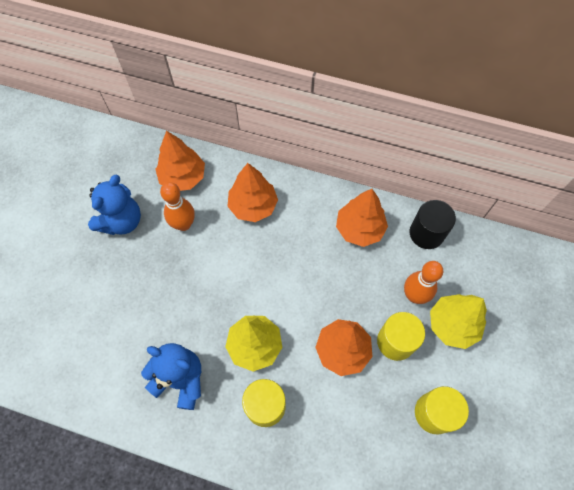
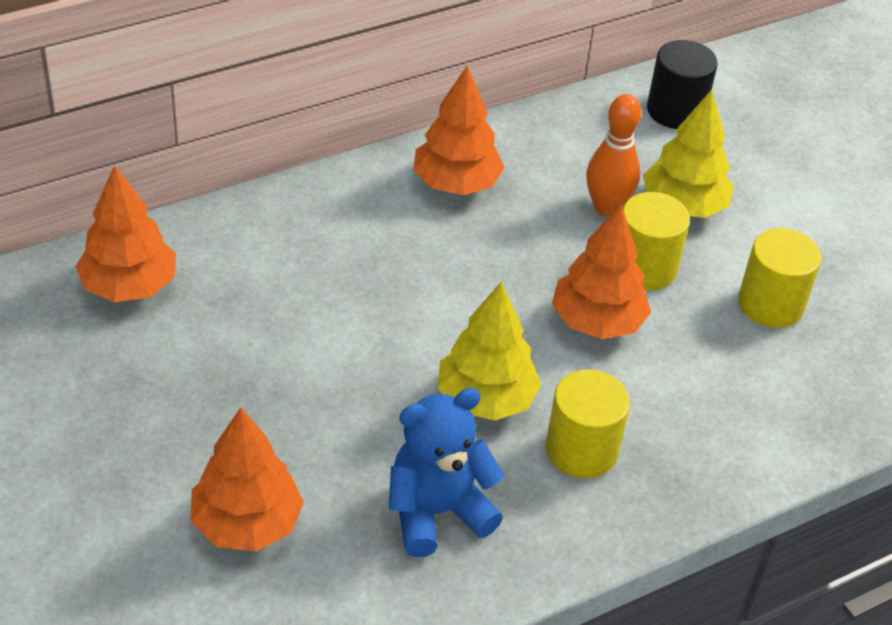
camera: 50 degrees left, 20 degrees down
(121, 221) = (99, 402): blue teddy bear -> none
(183, 224) = (206, 339): orange bowling pin -> none
(253, 206) = (281, 251): orange tree -> orange tree (246, 524)
(426, 233) = (541, 135): black cylinder -> black cylinder (675, 111)

